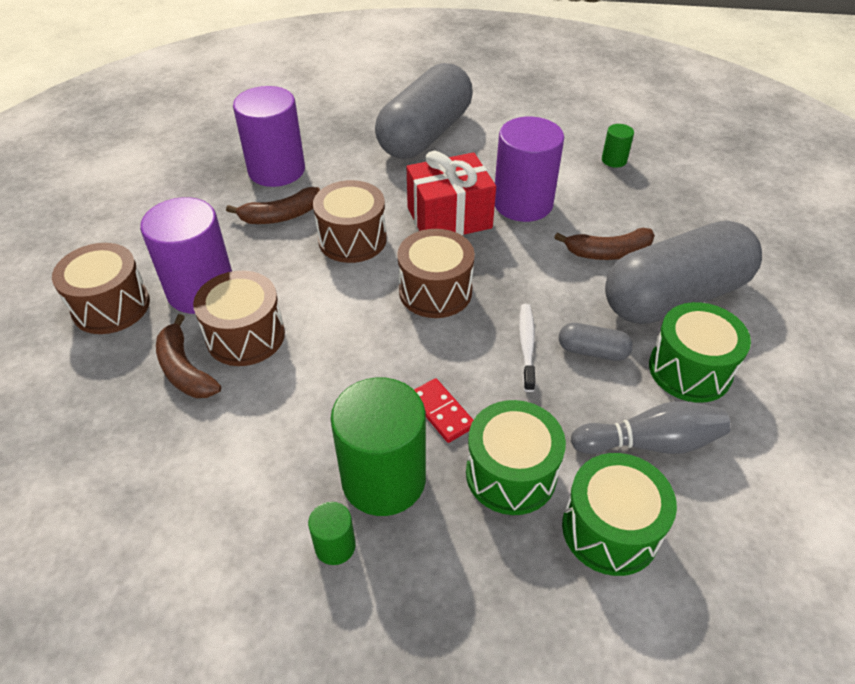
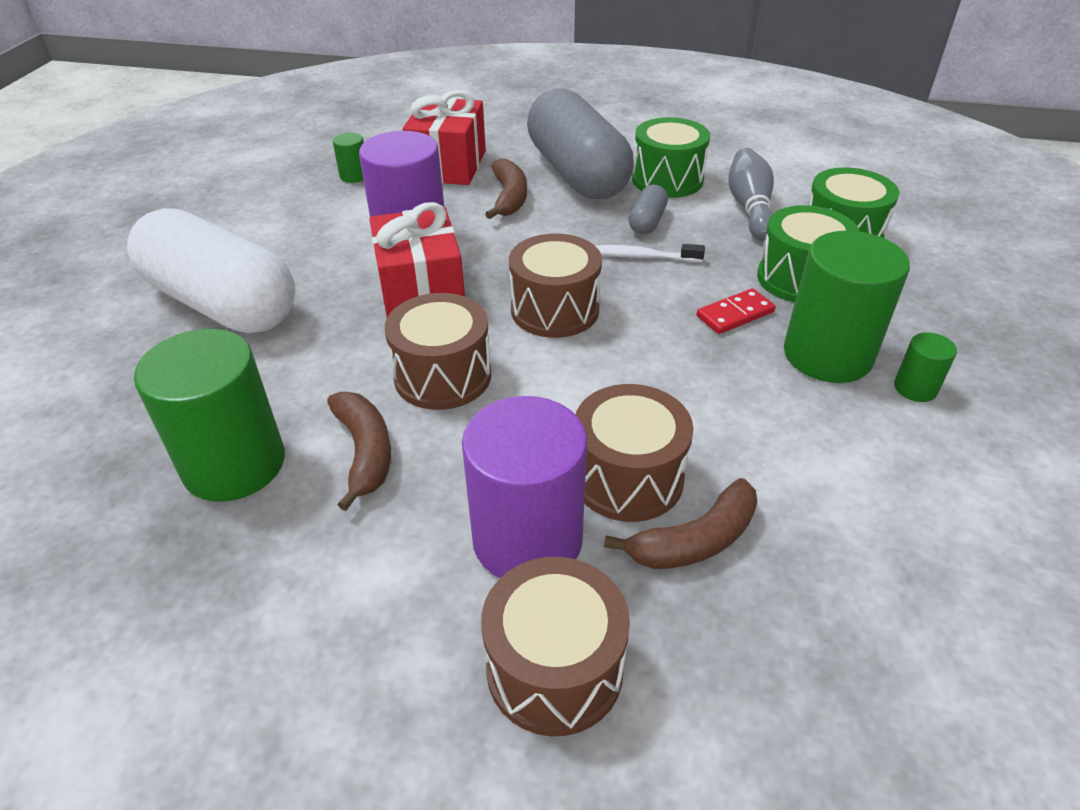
camera: 85 degrees left, 5 degrees down
(276, 170) = (234, 464): purple cylinder -> green cylinder
(425, 135) = (222, 303): grey capsule -> white capsule
(654, 209) = (448, 165): none -> red gift

